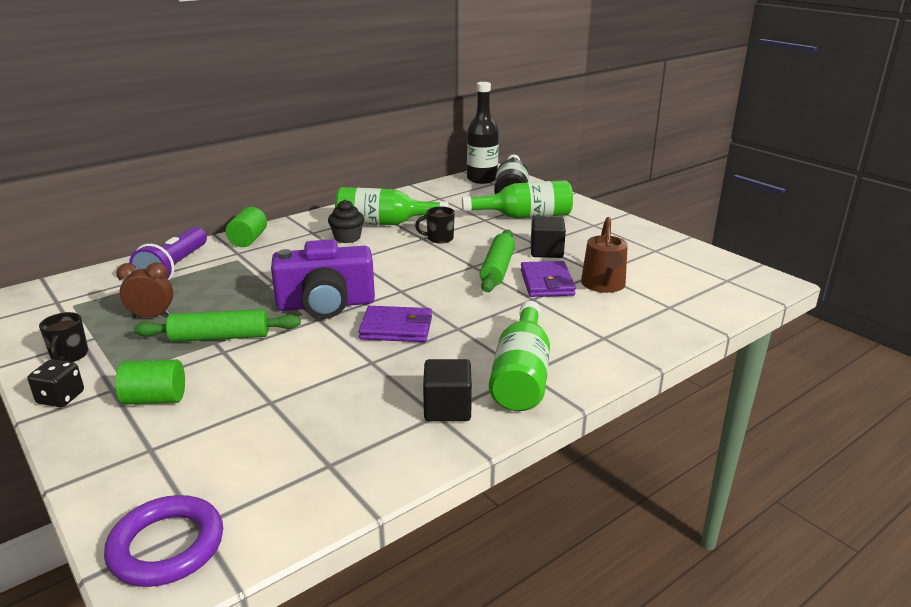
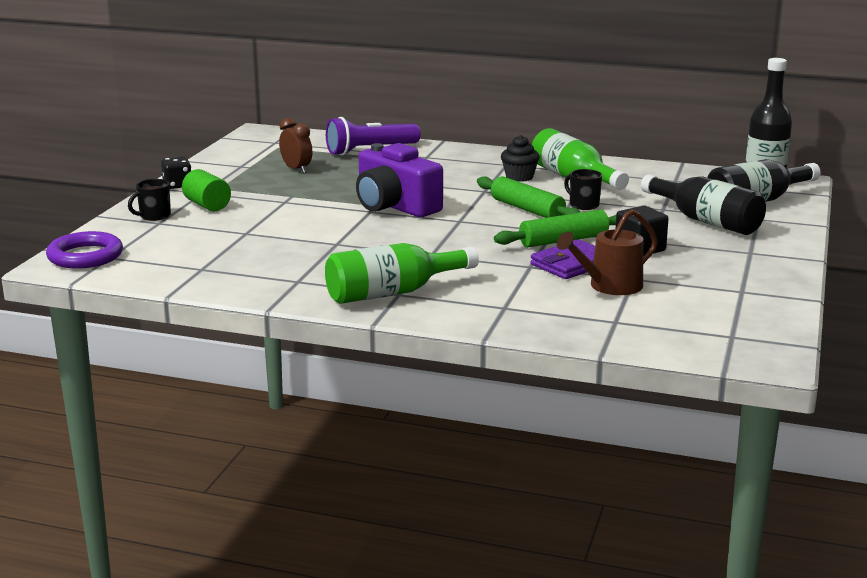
camera: 55 degrees right, 5 degrees down
(69, 356) = (221, 169): black mug -> black mug (154, 216)
(220, 337) = (301, 194): green rolling pin -> green rolling pin (527, 209)
(248, 240) = (453, 152): green cylinder -> none
(396, 328) = (396, 236): purple wallet -> none
(447, 408) = (310, 282): black cube -> none
(525, 216) = (706, 221): green bottle -> black bottle

